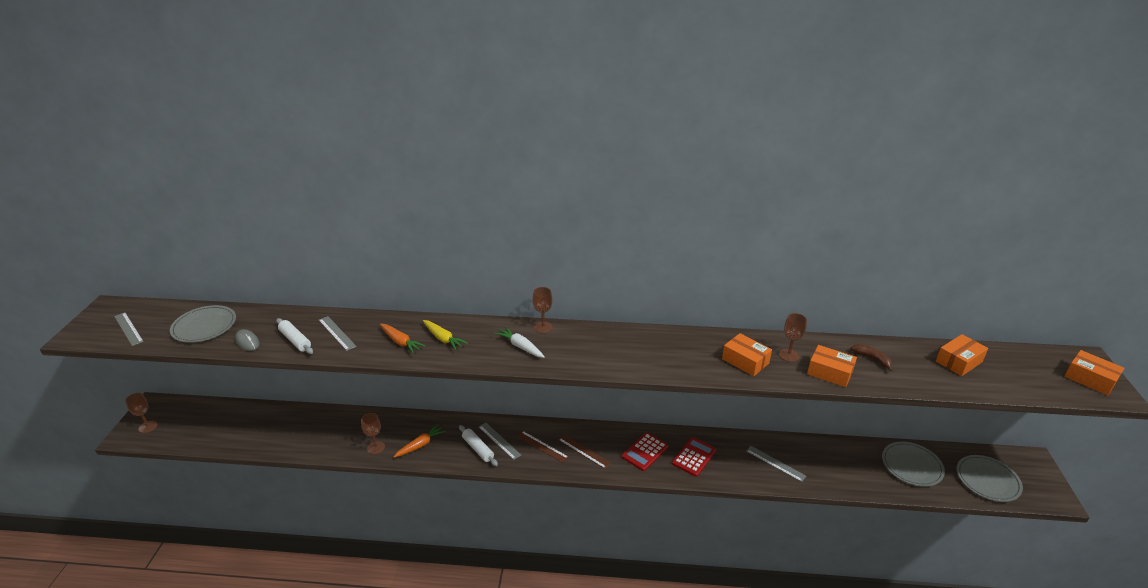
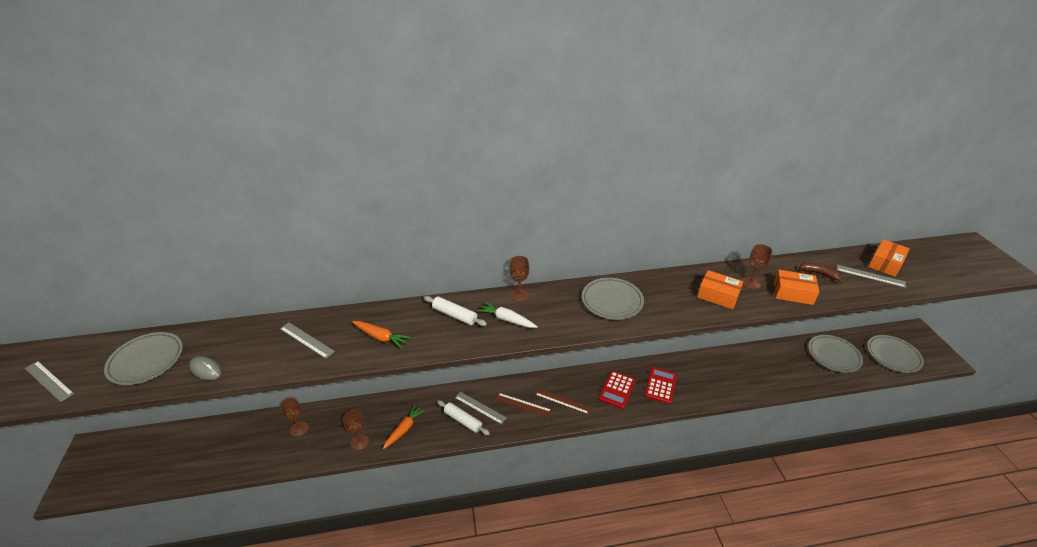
camera: 15 degrees left, 5 degrees up
(148, 427) = (92, 474): brown goblet -> brown goblet (299, 429)
(295, 340) = (262, 357): white rolling pin -> white rolling pin (454, 315)
(443, 339) = (424, 325): yellow carrot -> none
(632, 347) = (612, 301): none -> grey plate
(775, 463) = (729, 376): grey ruler -> grey ruler (870, 276)
(1090, 379) = (986, 261): orange box -> none

